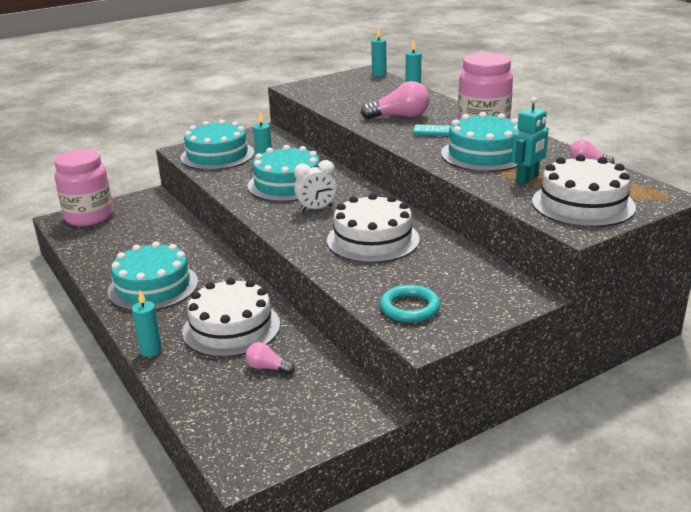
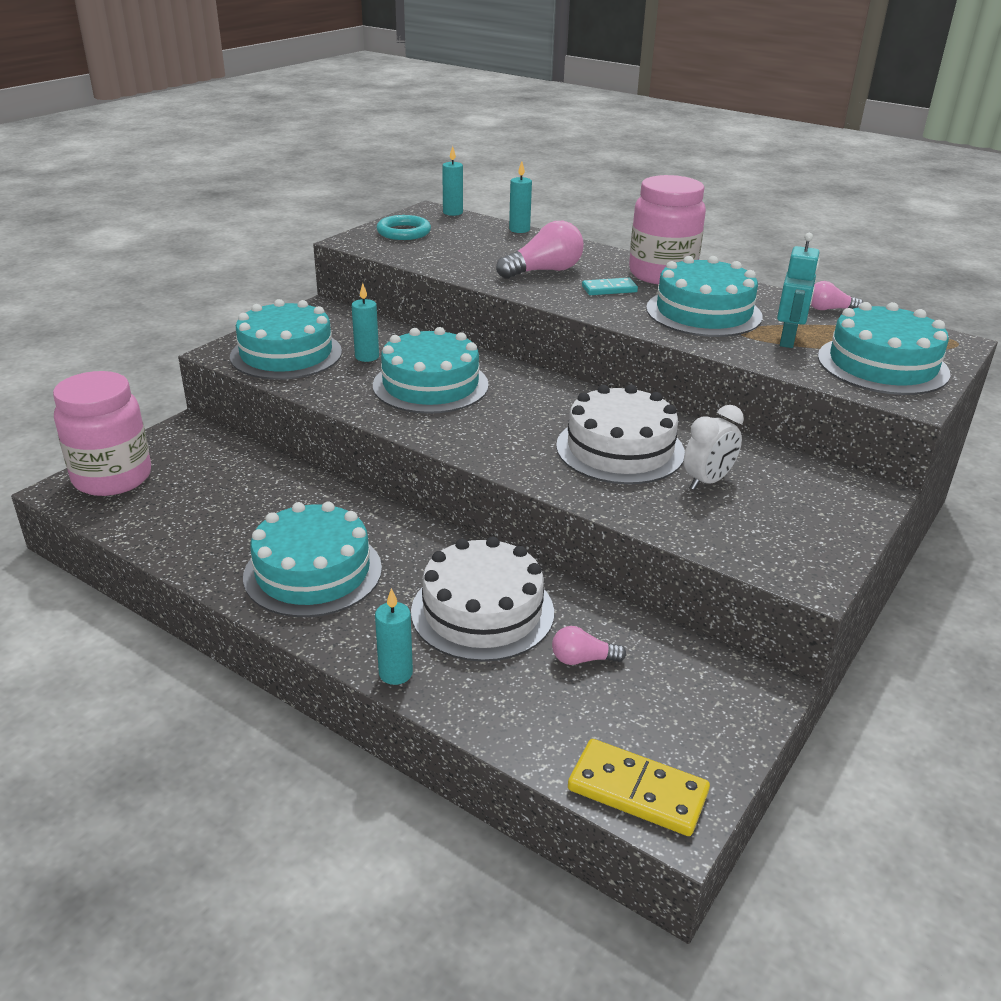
camera: 25 degrees left, 5 degrees up
(232, 447) = (637, 791): none -> yellow domino
(316, 209) = (504, 416): white clock -> white clock (707, 481)
(409, 308) = (755, 537): turquoise ring -> turquoise ring (403, 232)
(583, 204) = (882, 365): white cake -> turquoise cake

